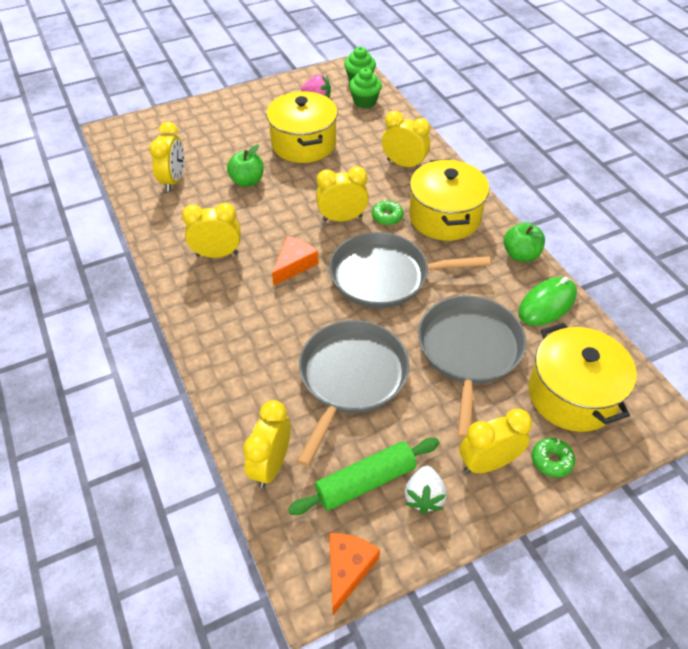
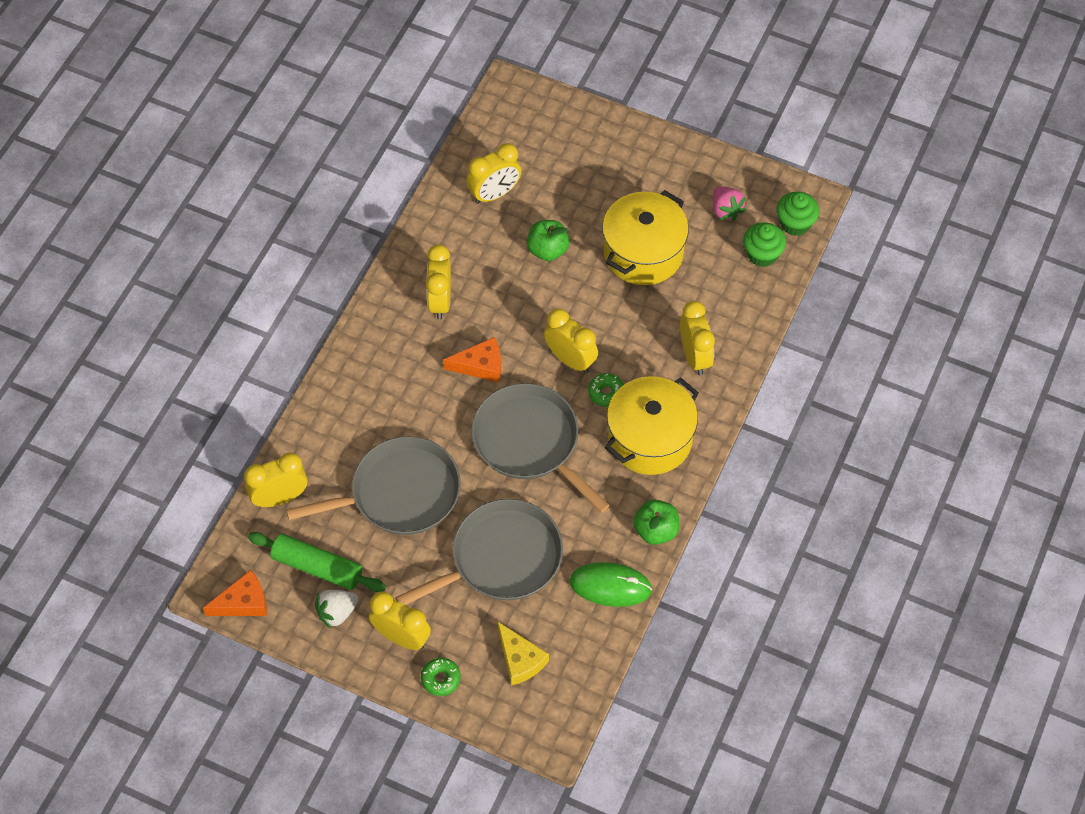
camera: 50 degrees right, 10 degrees up
(217, 254) = (440, 301): yellow clock -> yellow clock turned 135 degrees counterclockwise
(572, 395) = (520, 659): yellow pot -> yellow cheese

